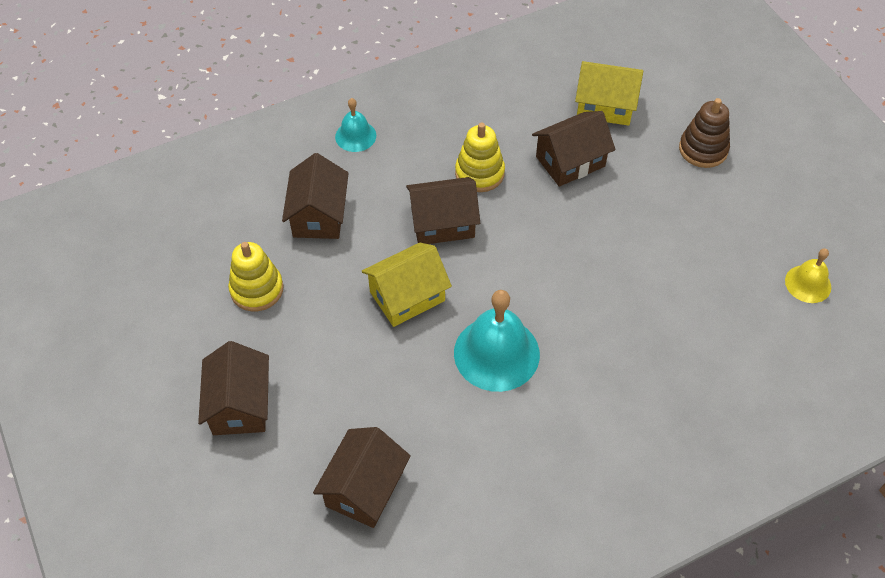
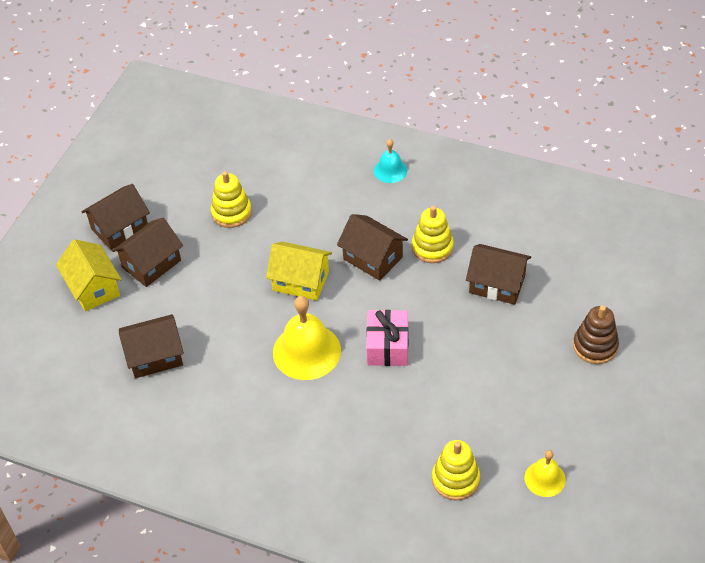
camera: 50 degrees right, 5 degrees down
(319, 215) = (312, 199): brown house -> brown house (120, 228)
(496, 353) = (306, 351): turquoise bell -> yellow bell
(556, 287) = (387, 346): none -> pink gift
(605, 106) = (567, 269): yellow house -> yellow house (93, 288)
(752, 347) = (455, 479): none -> yellow stacking toy

